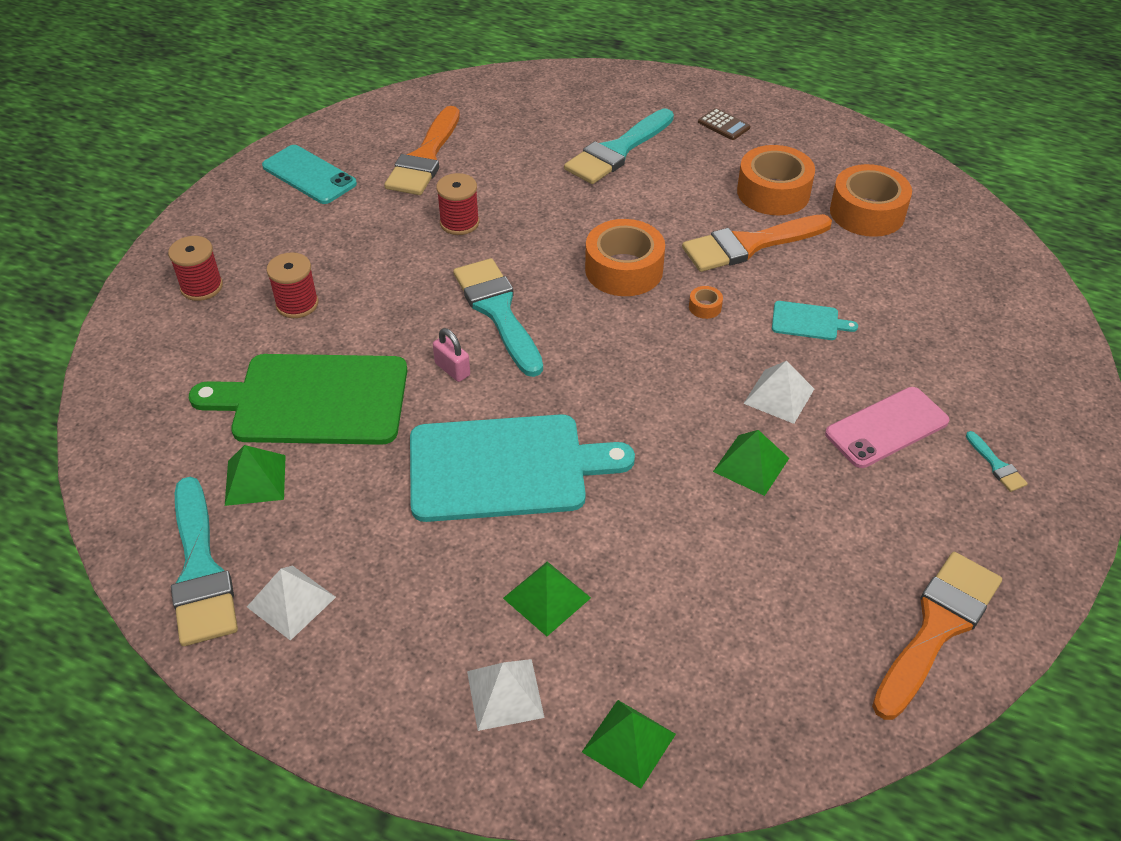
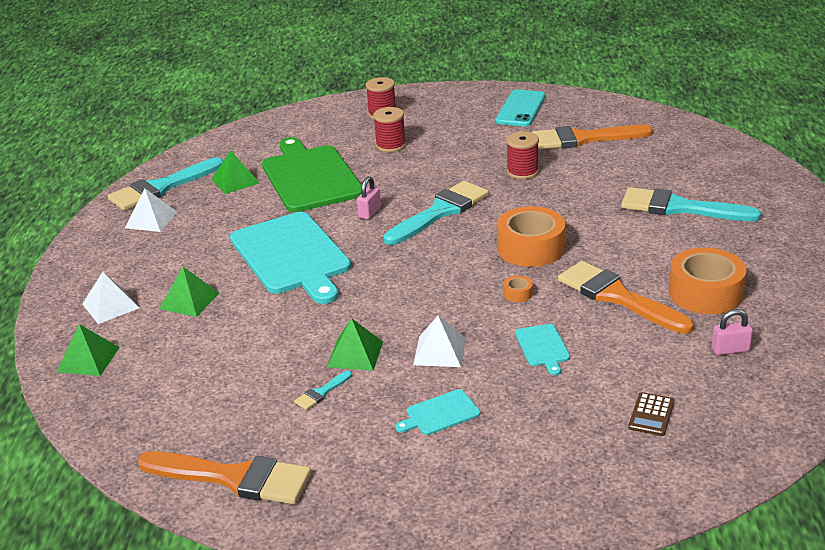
camera: 70 degrees right, 15 degrees down
(723, 125) = (778, 246): brown calculator -> brown calculator (651, 415)
(867, 212) = (730, 349): orange tape -> pink padlock
(887, 428) = (440, 414): pink phone -> turquoise cutting board
(996, 465) = (434, 485): turquoise brush -> turquoise brush (321, 392)

